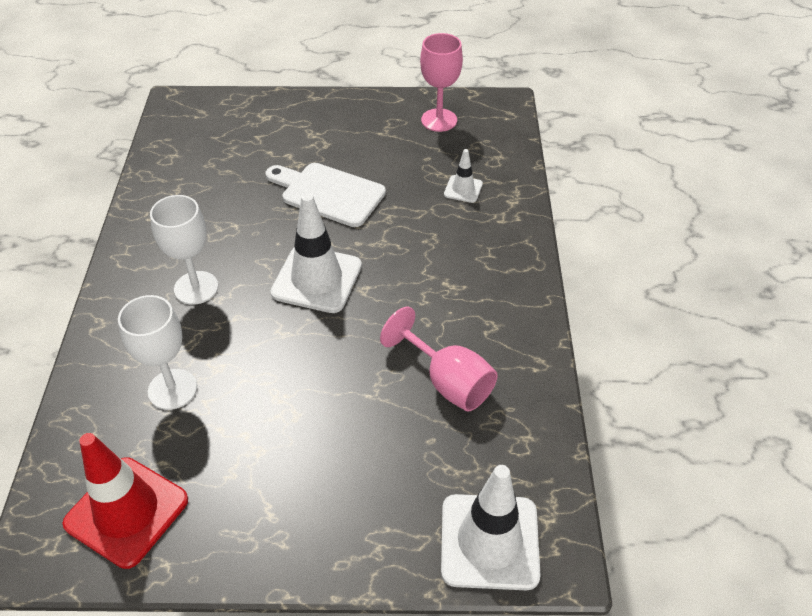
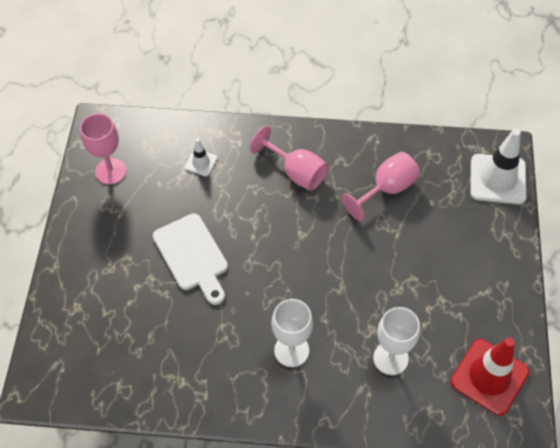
camera: 85 degrees left, 10 degrees up
(317, 279) = (289, 265): white traffic cone -> none
(328, 193) = (192, 256): white cutting board -> white cutting board turned 60 degrees counterclockwise
(462, 279) = (296, 172): none -> pink goblet

